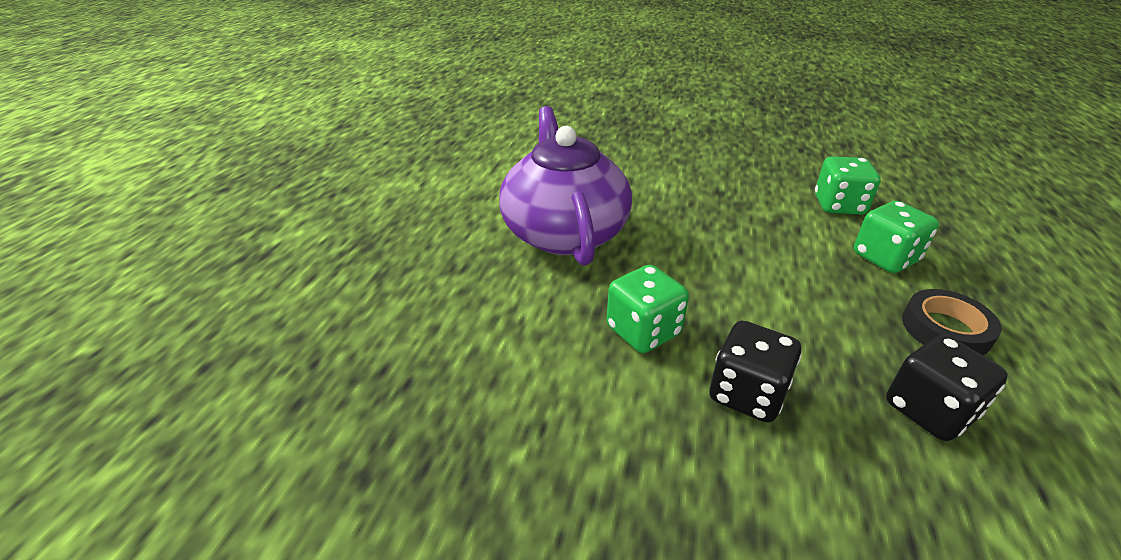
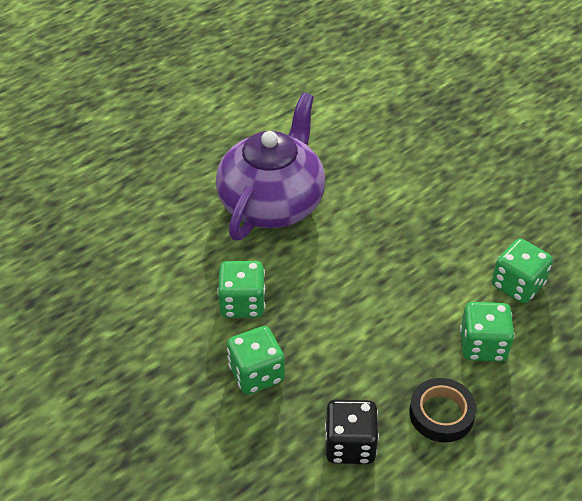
camera: 35 degrees right, 10 degrees up
(747, 394) = (256, 374): black dice -> green dice

